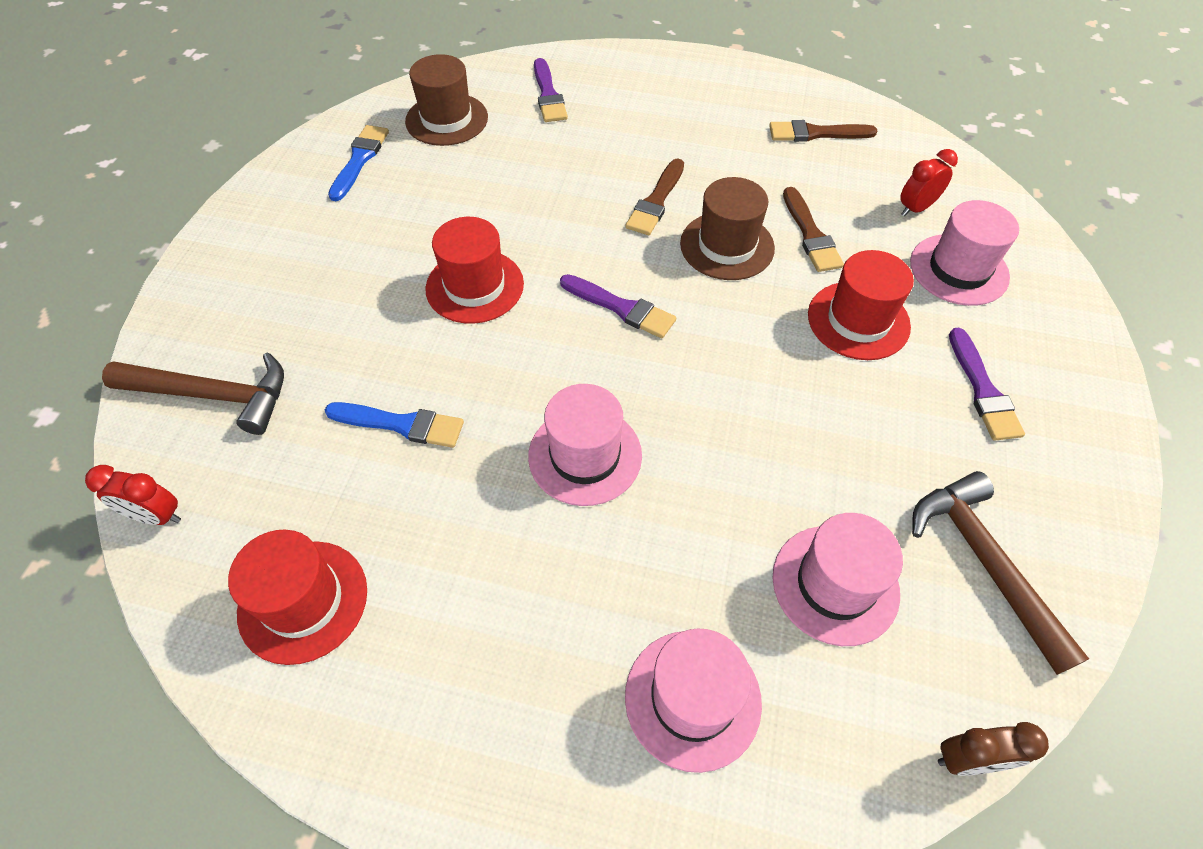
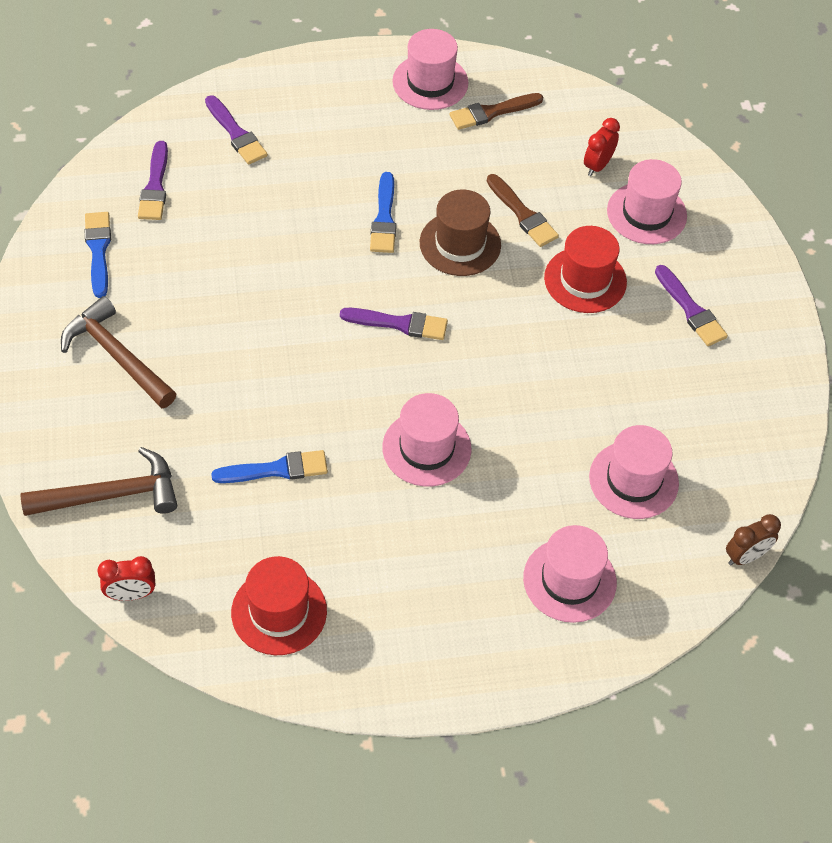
camera: 25 degrees left, 0 degrees up
(447, 119) = (155, 186): brown hat -> purple brush
(475, 286) = (271, 340): red hat -> none
(656, 201) = (384, 218): brown brush -> blue brush
(762, 94) = (430, 82): none -> pink hat
(984, 562) = (724, 434): brown hammer -> brown hammer (116, 355)

